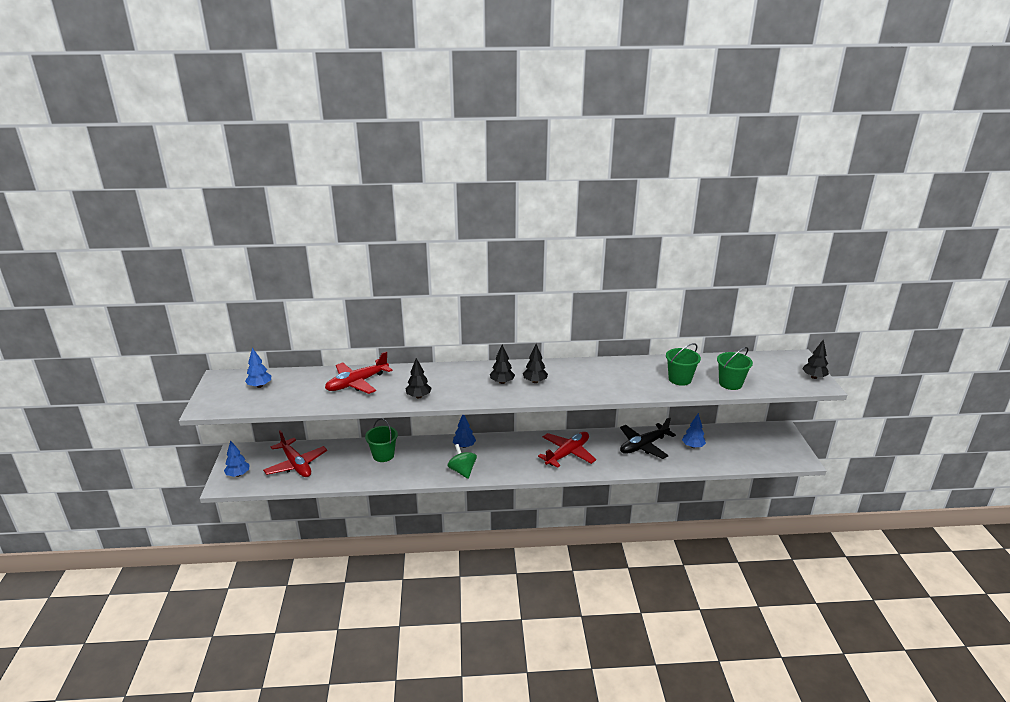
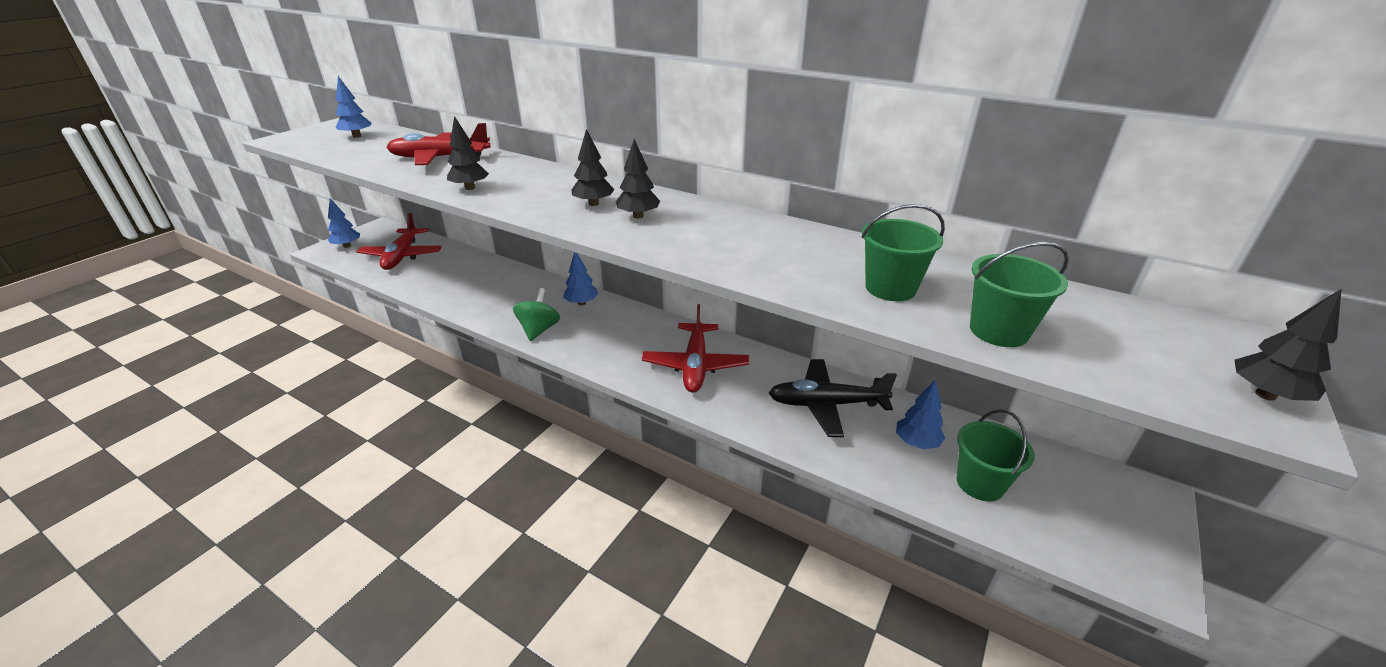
camera: 35 degrees right, 5 degrees up
(383, 455) = (487, 279): green bucket -> green bucket (980, 483)
(567, 453) = (695, 365): red plane -> red plane turned 105 degrees clockwise

